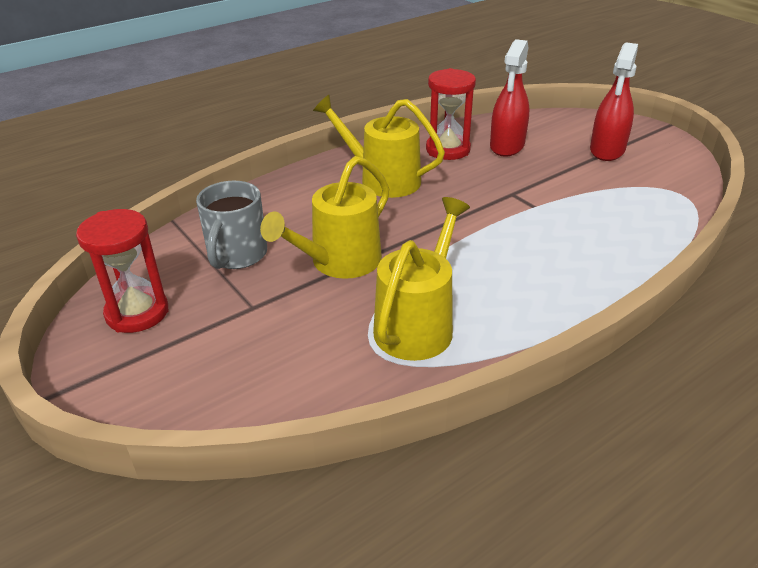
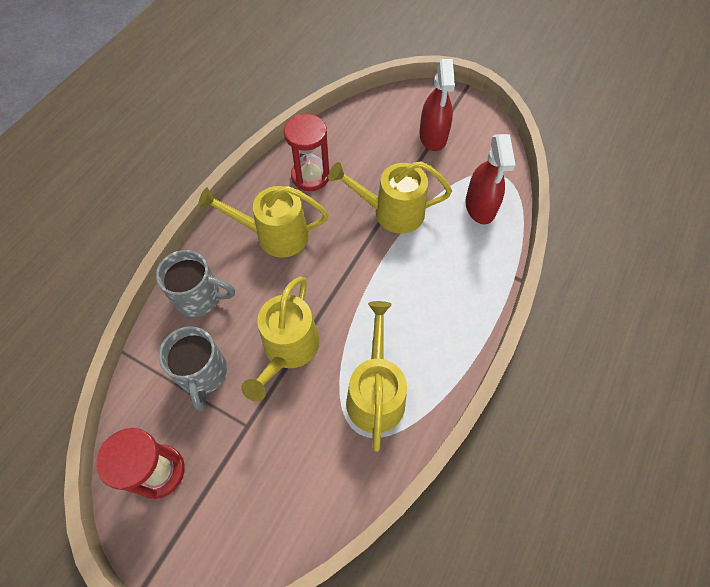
camera: 25 degrees left, 25 degrees up
(274, 203) = (199, 297): none -> grey mug
(507, 146) = (355, 155): red spray bottle -> red spray bottle (480, 207)
(525, 192) = (392, 212): none -> yellow watering can

